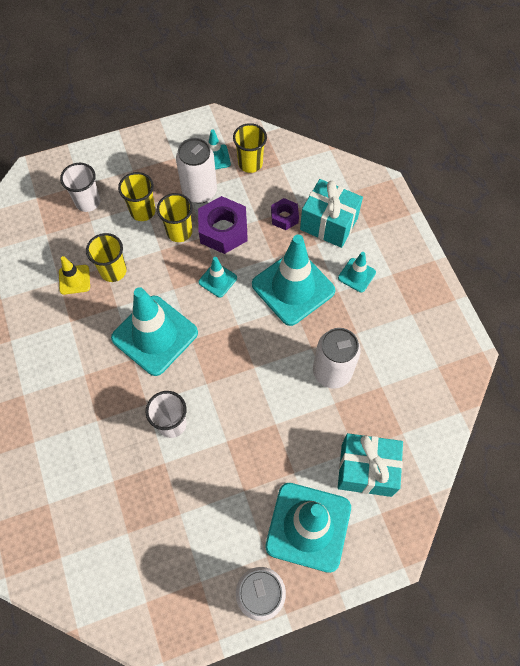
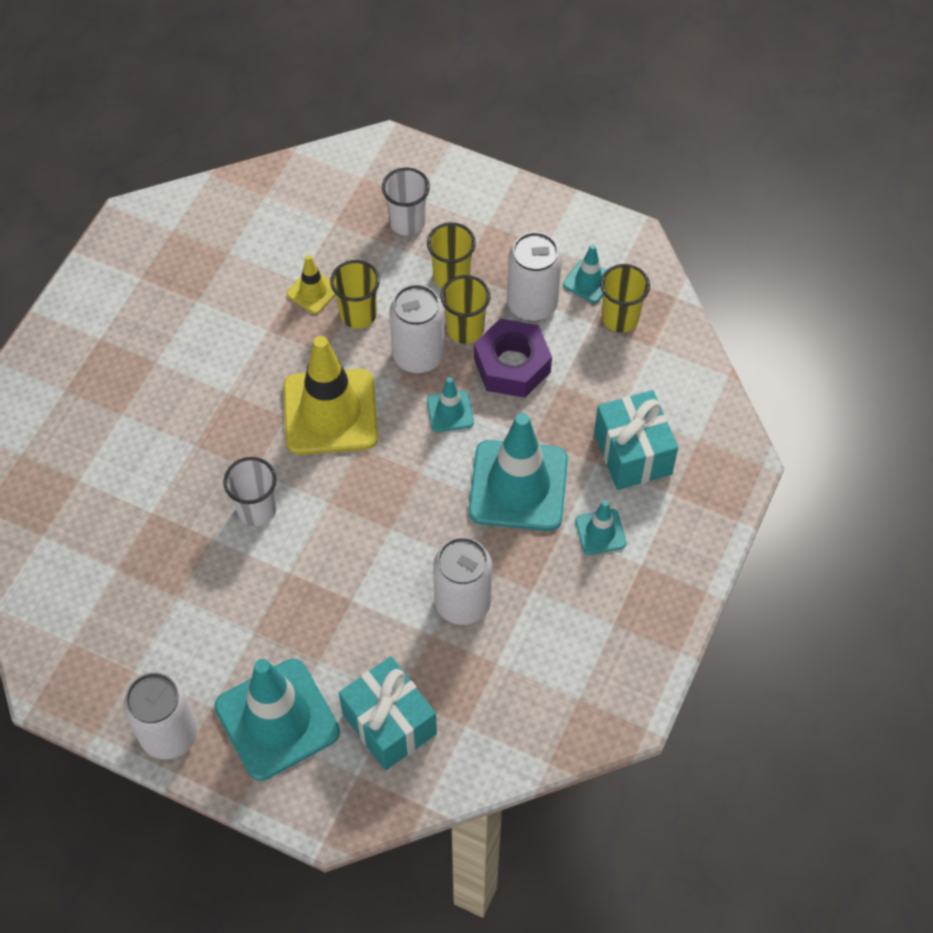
camera: 45 degrees right, 5 degrees down
(155, 335) = (330, 412): turquoise traffic cone -> yellow traffic cone
(169, 265) = (418, 356): none -> white can
(284, 217) = (592, 406): purple nut -> none

